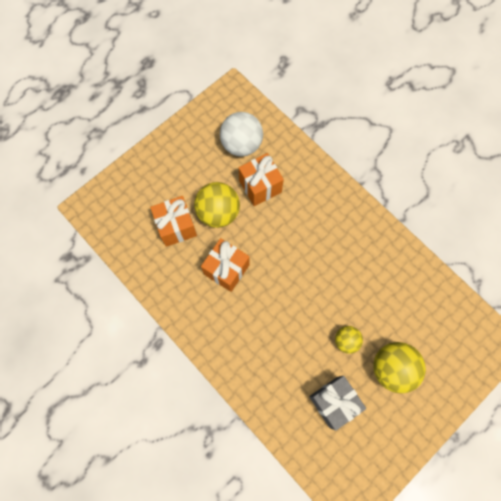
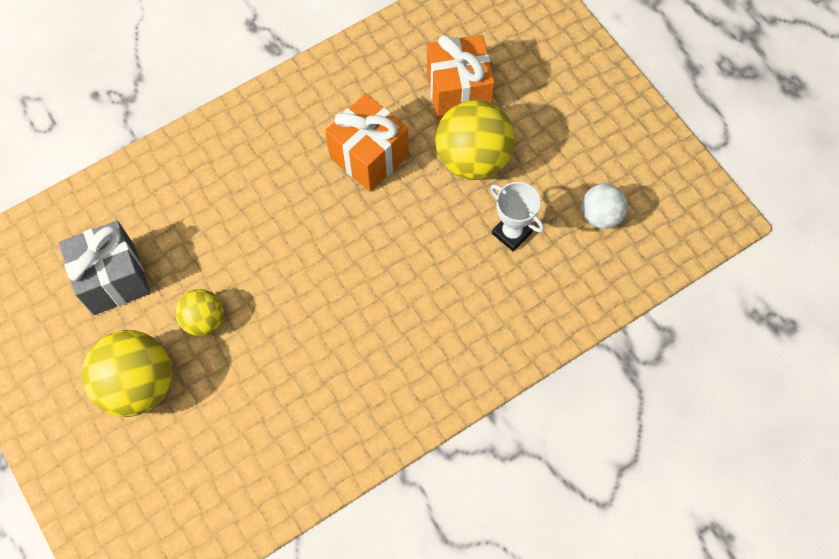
camera: 100 degrees right, 5 degrees down
(241, 144) = (600, 215): white ball -> white ball, size x0.57
(260, 186) = (511, 233): orange gift -> white trophy

